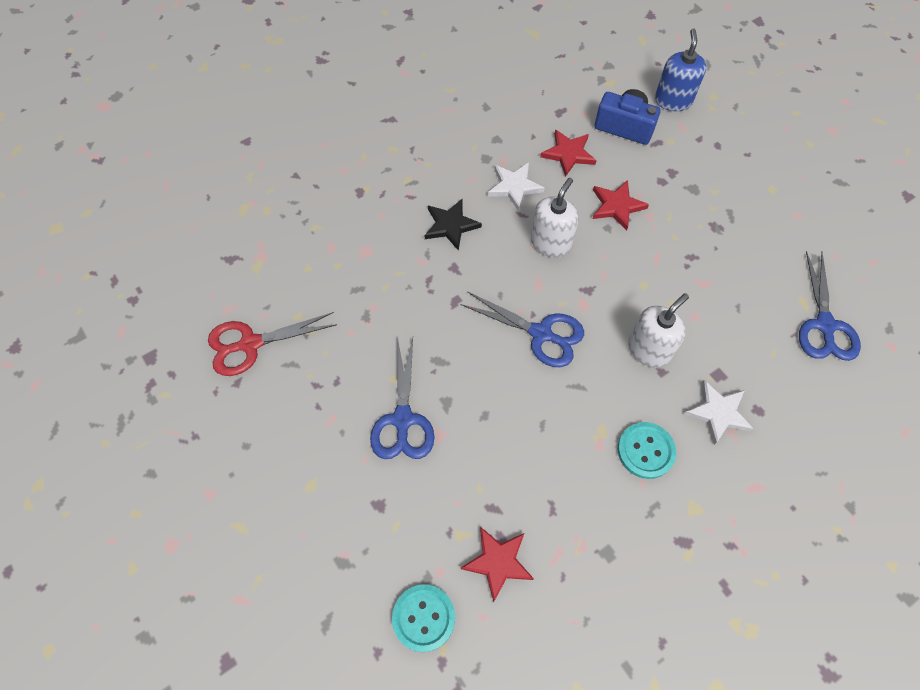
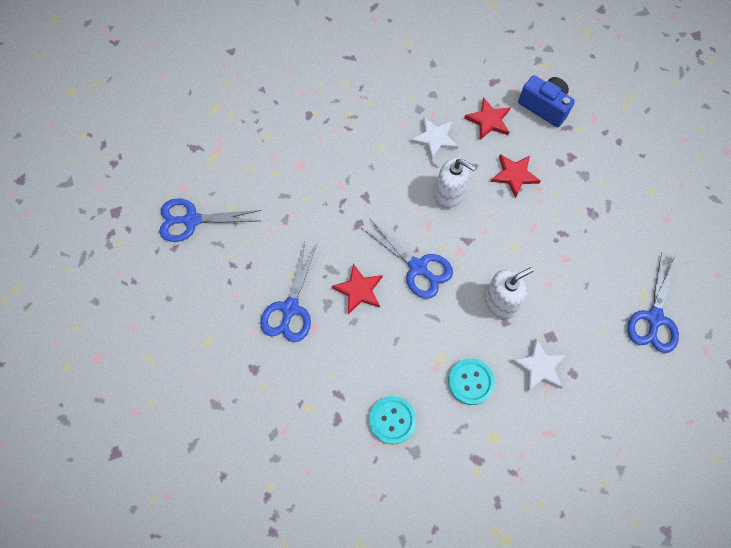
camera: 15 degrees right, 5 degrees up
(250, 344) = (192, 220): red scissors -> blue scissors
(423, 618) = (263, 461): turquoise button -> turquoise button (392, 420)
(451, 225) = (373, 160): black star -> none
(498, 562) = (330, 435): red star -> red star (359, 290)
(551, 243) = (449, 194): white soap dispenser -> white soap dispenser turned 75 degrees clockwise
(673, 100) = (594, 93): blue soap dispenser -> none

